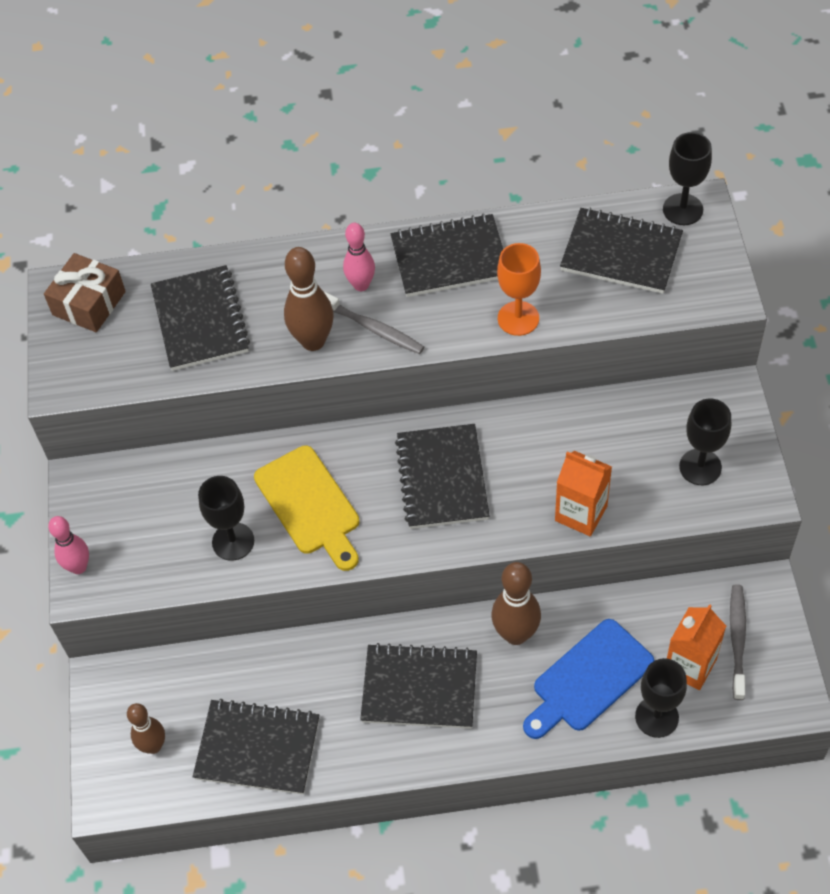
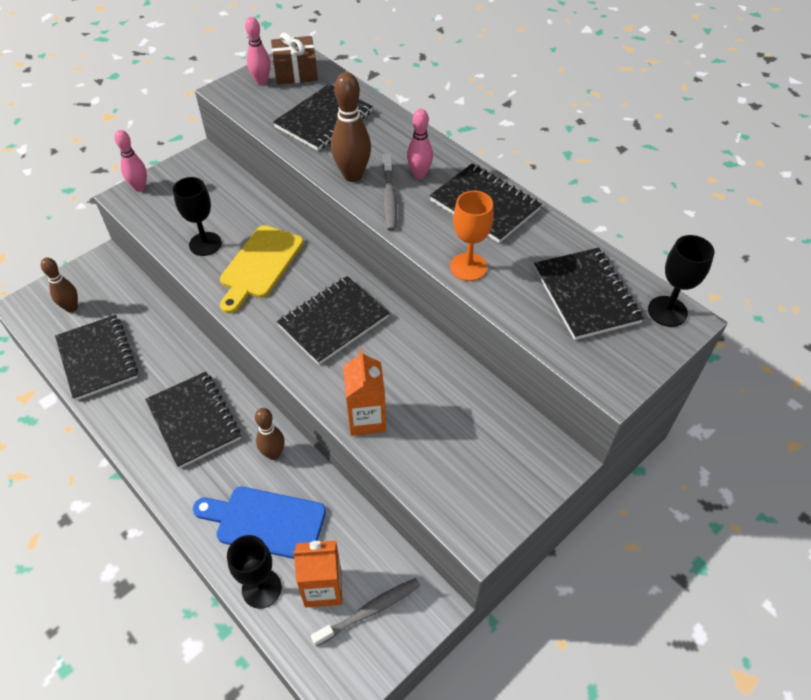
camera: 50 degrees right, 5 degrees down
(76, 344) = (261, 81): none -> pink bowling pin
(515, 634) = (273, 454): brown bowling pin -> brown bowling pin, size x0.67
(700, 467) = (471, 476): black goblet -> none

